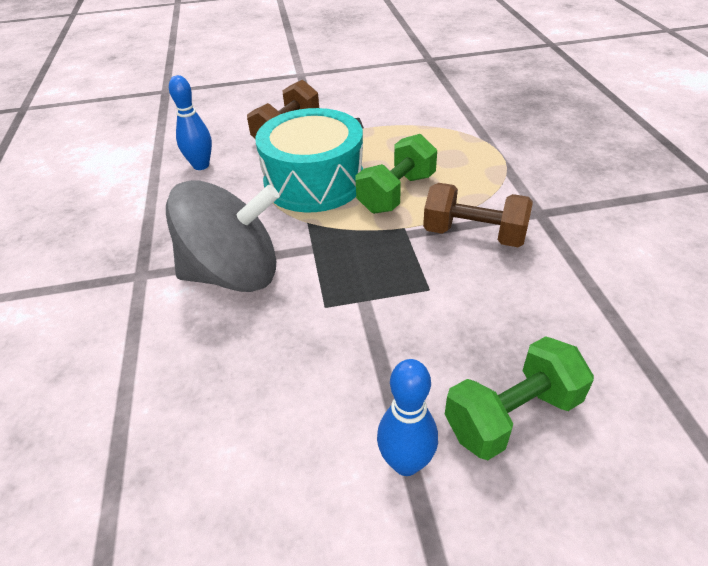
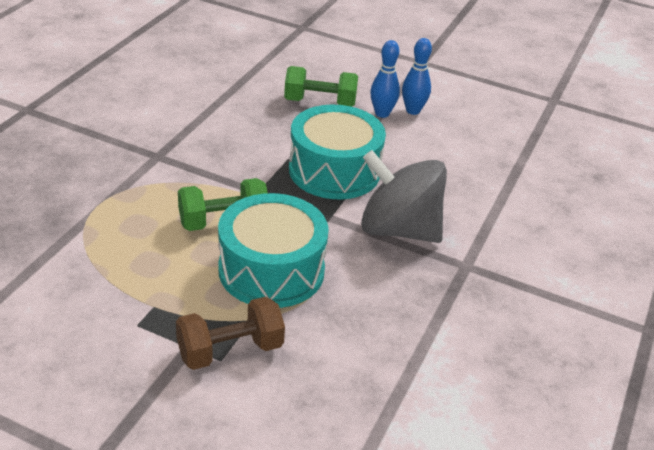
camera: 150 degrees left, 5 degrees down
(201, 165) = (355, 355): blue bowling pin -> blue bowling pin (413, 110)
(363, 303) = (334, 171): none -> turquoise drum
(474, 234) = (218, 167): brown dumbbell -> none

